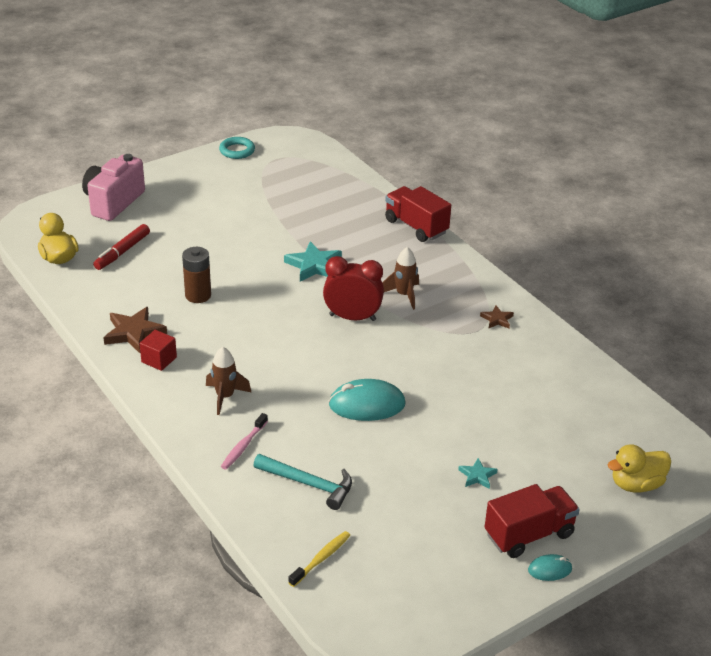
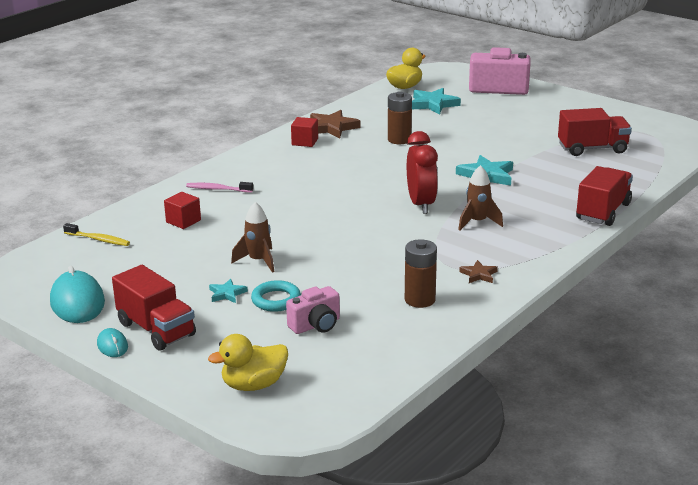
camera: 75 degrees right, 10 degrees down
(122, 252) = (433, 104): red marker -> turquoise star
(225, 397) = (274, 172): brown rocket -> brown rocket (258, 261)
(237, 151) = (636, 115): turquoise ring -> turquoise ring (276, 300)
(292, 194) = (592, 149): none -> red truck
(309, 484) = (183, 221): turquoise hammer -> red cube
(367, 404) = (299, 229): turquoise mouse -> turquoise mouse (77, 302)
(527, 361) = (419, 300): none -> brown battery
(551, 429) = (316, 325): none -> pink camera
(636, 484) = (254, 385): yellow duck -> yellow duck turned 75 degrees counterclockwise

